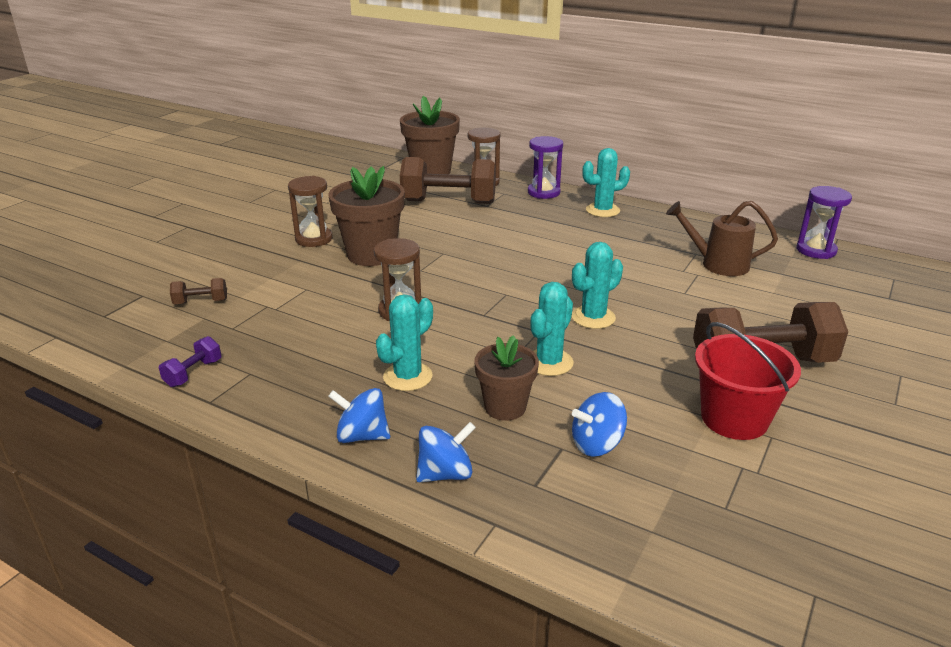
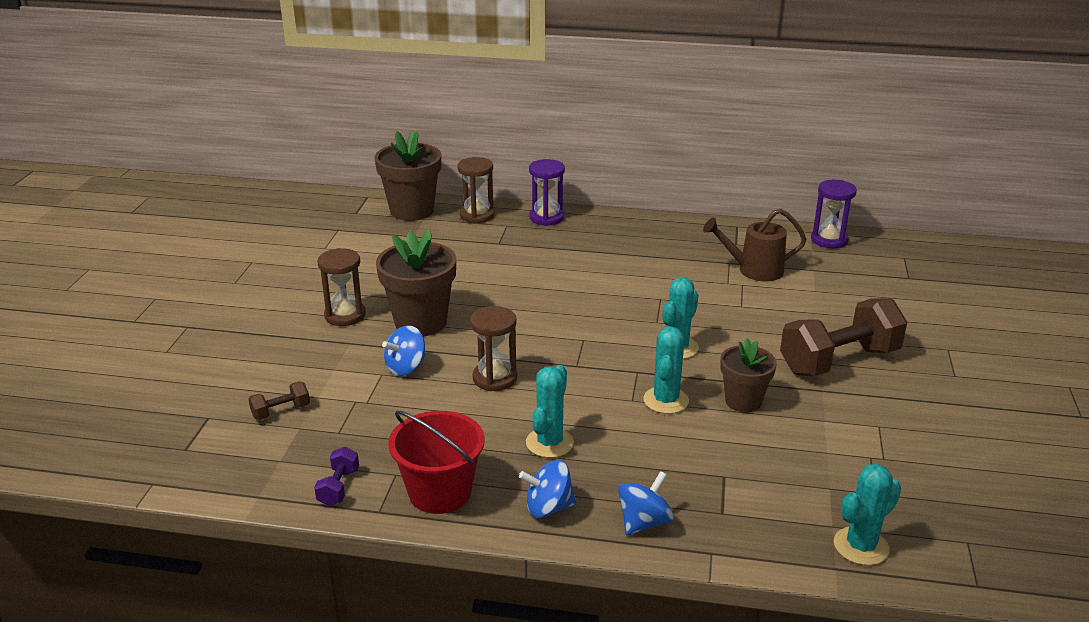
camera: 20 degrees left, 0 degrees up
(449, 202) = (457, 245): brown dumbbell -> none
(505, 407) = (655, 451): brown flower pot -> brown flower pot (743, 401)
(597, 444) = (750, 466): blue spinning top -> blue spinning top (406, 367)
(602, 210) = (617, 229): turquoise cactus -> turquoise cactus (861, 546)
(734, 418) = (843, 417): red bucket -> red bucket (440, 492)

